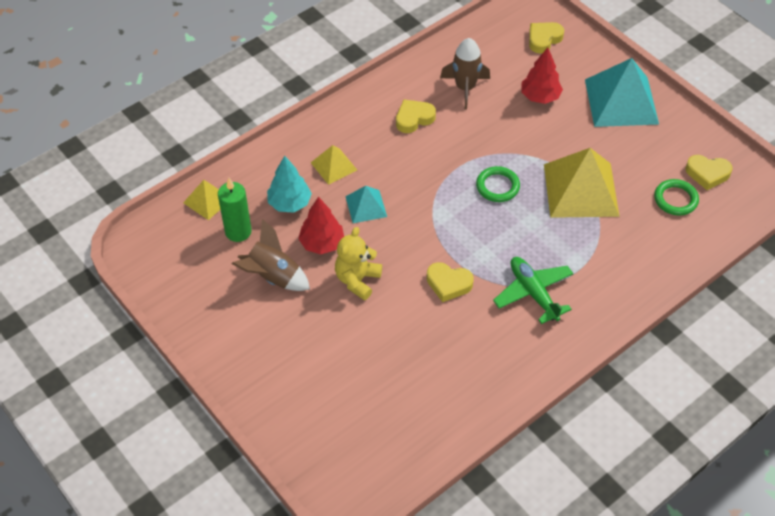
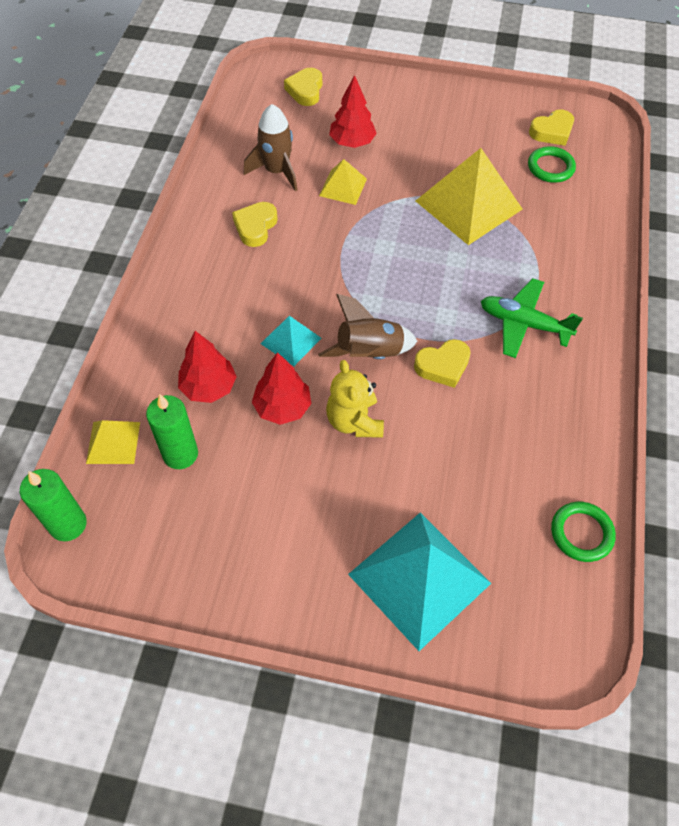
camera: 40 degrees left, 5 degrees up
(145, 230) = (68, 524): none -> green candle
(273, 277) = (264, 477): brown rocket -> brown rocket (369, 353)
(289, 203) = (208, 387): turquoise tree -> red tree
(333, 166) = (219, 320): yellow pyramid -> yellow pyramid (343, 187)
(497, 186) = (395, 245): green ring -> green ring (581, 533)
(621, 101) = (424, 109): turquoise pyramid -> turquoise pyramid (419, 578)

